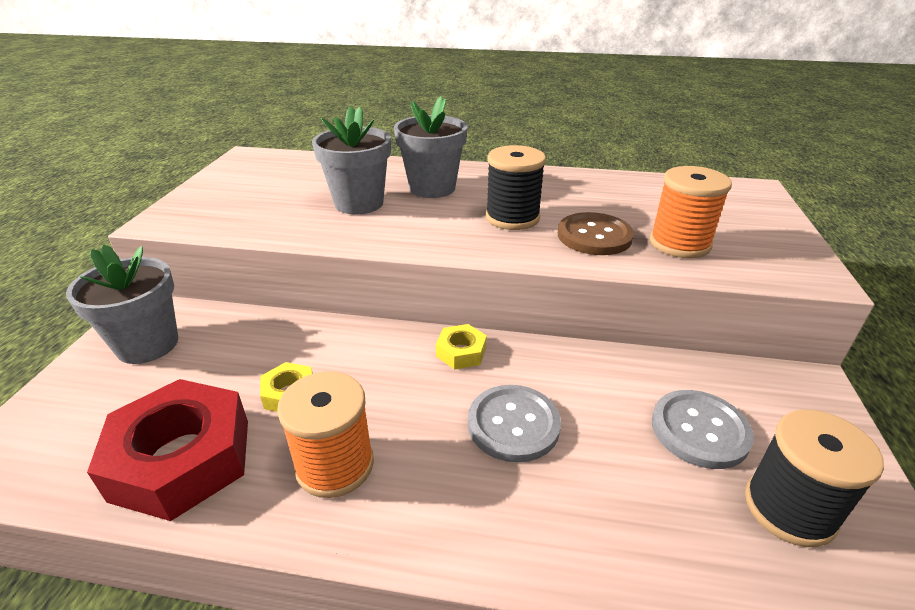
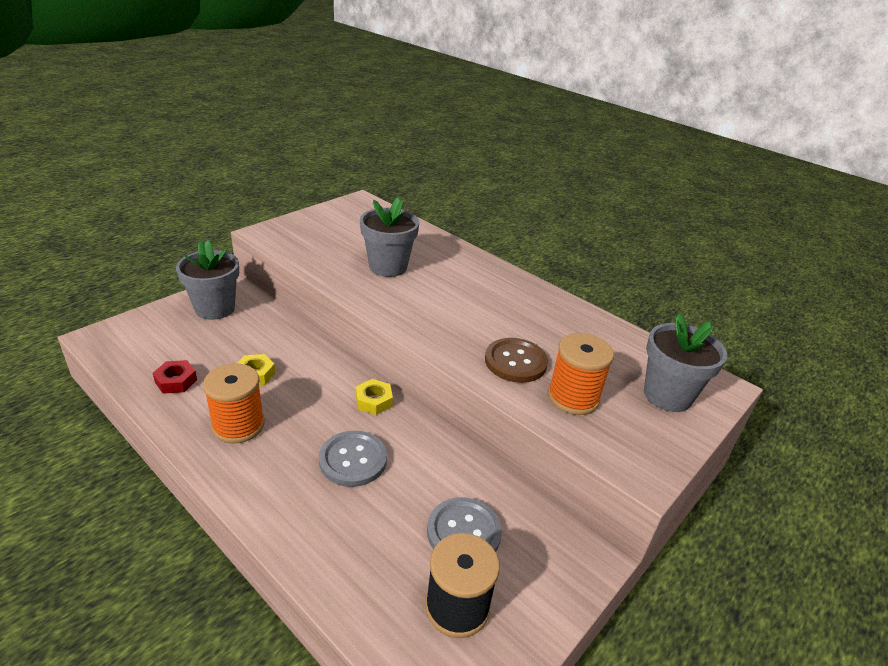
camera: 30 degrees right, 0 degrees up
(182, 459) = (176, 381): red nut -> red nut, size x0.46
(432, 188) = (450, 275): grey flower pot -> grey flower pot (667, 395)
(512, 218) = (476, 322): black spool -> none

